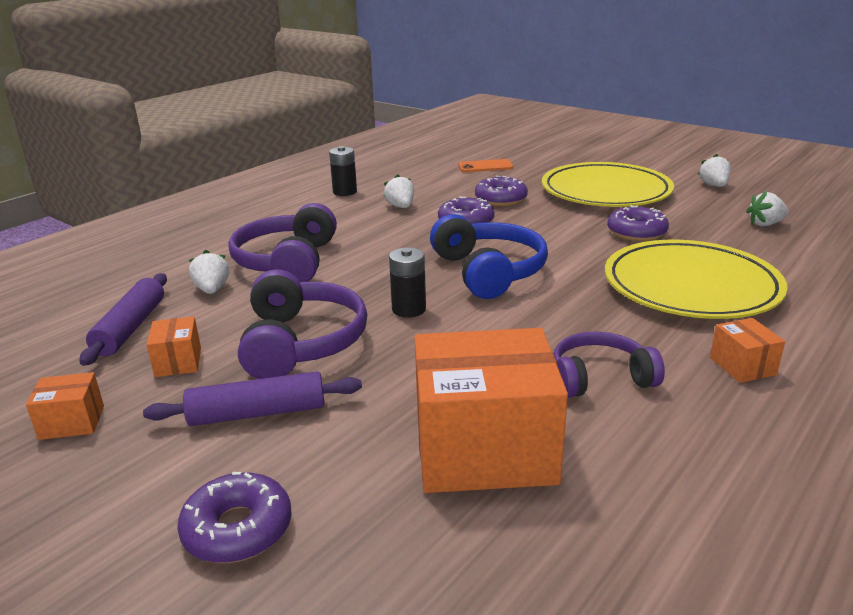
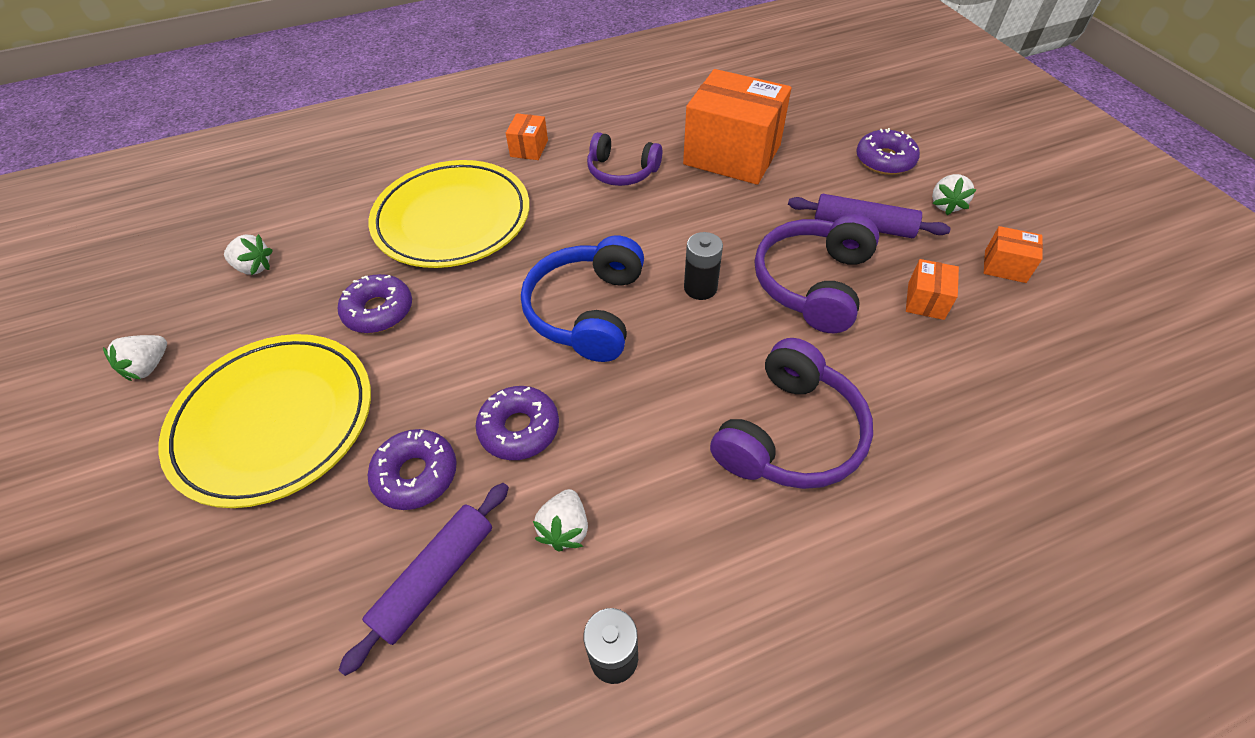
camera: 150 degrees left, 25 degrees up
(130, 328) = (981, 372): purple rolling pin -> purple rolling pin (436, 578)
(212, 289) = (891, 409): white strawberry -> white strawberry (946, 205)
(485, 166) = (298, 638): orange phone -> none

